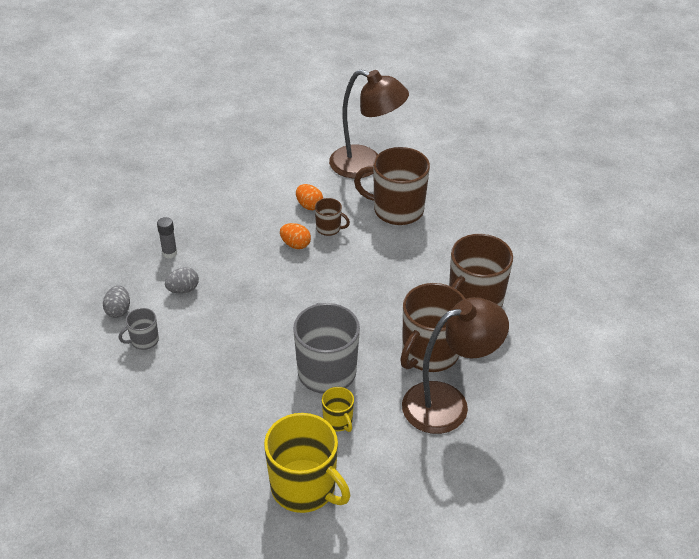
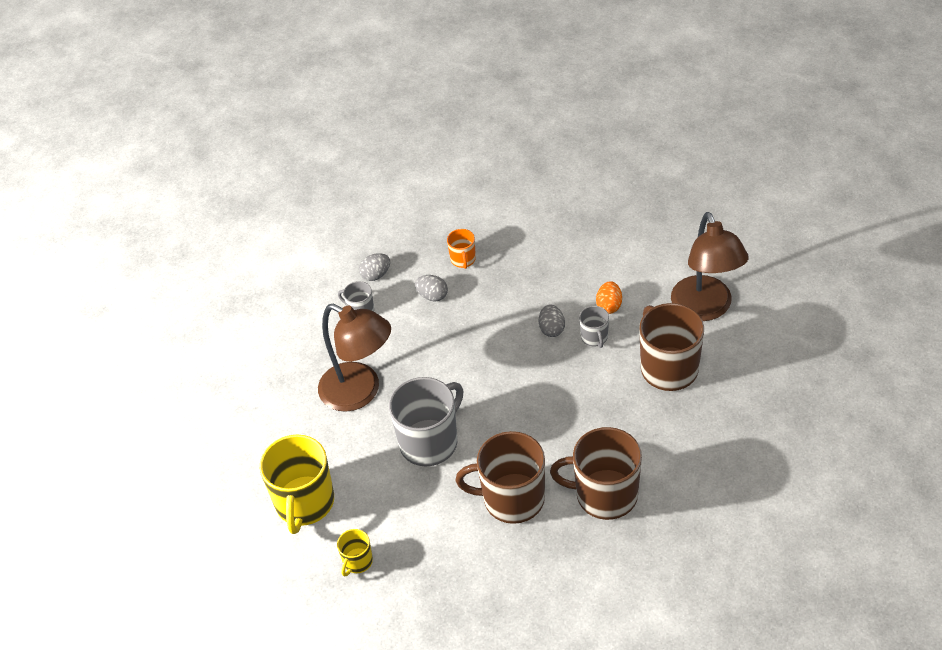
camera: 60 degrees right, 5 degrees up
(169, 253) = (463, 259): grey glue stick -> orange mug
(295, 244) = (551, 329): orange egg -> grey egg
(329, 228) = (594, 337): brown mug -> grey mug
(338, 421) = (385, 483): yellow mug -> yellow mug (357, 561)
(448, 403) = (467, 545): brown lamp -> brown lamp (360, 392)

